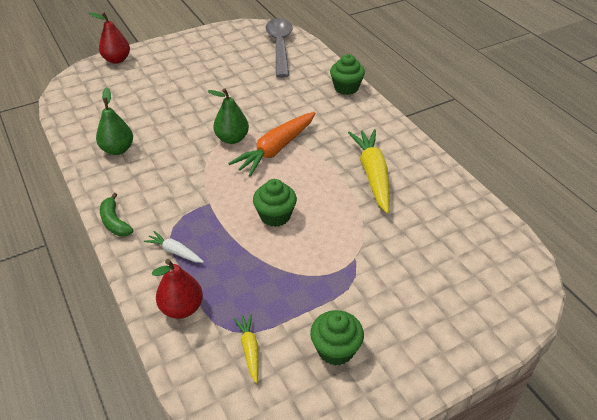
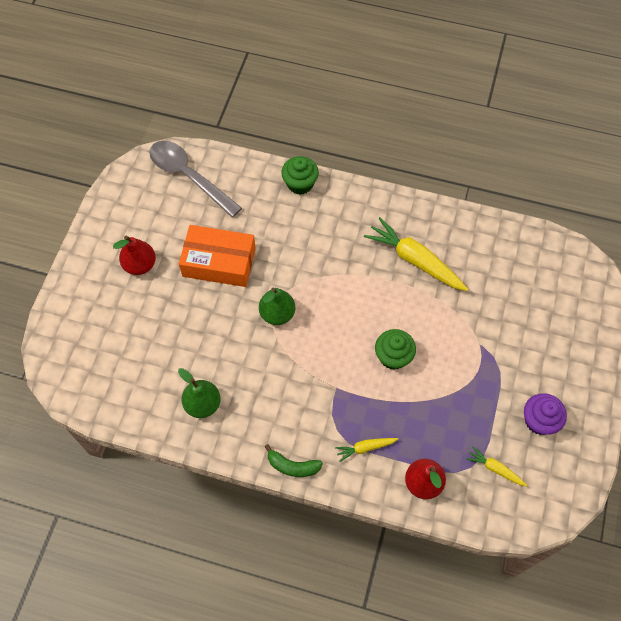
camera: 45 degrees left, 20 degrees up
(117, 60) = (61, 313): red pear -> red pear (140, 265)
(175, 252) = (365, 448): white carrot -> yellow carrot
(236, 92) = (219, 262): none -> orange box
(276, 149) = (322, 295): orange carrot -> none
(335, 349) = (539, 420): green cupcake -> purple cupcake

